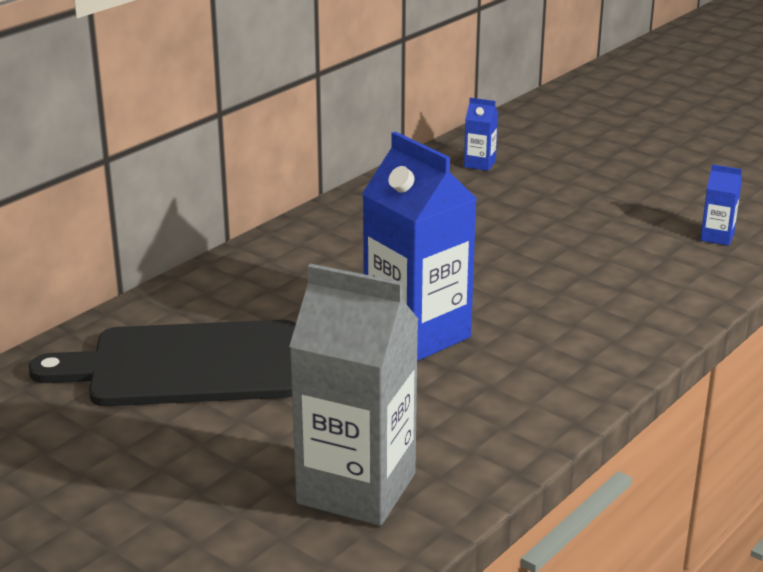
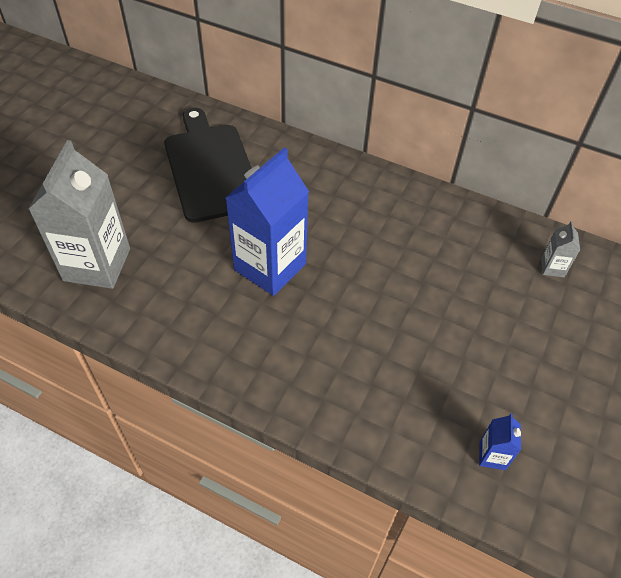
camera: 75 degrees right, 25 degrees up
(479, 164) = (552, 267): blue carton -> grey carton

